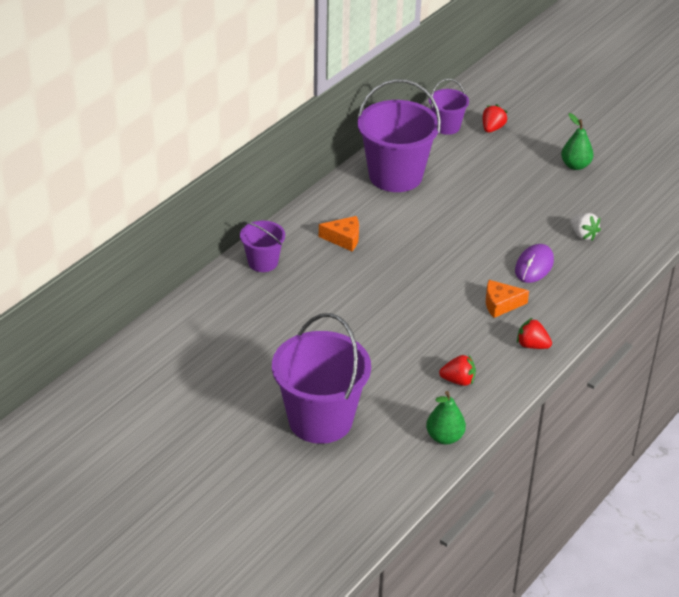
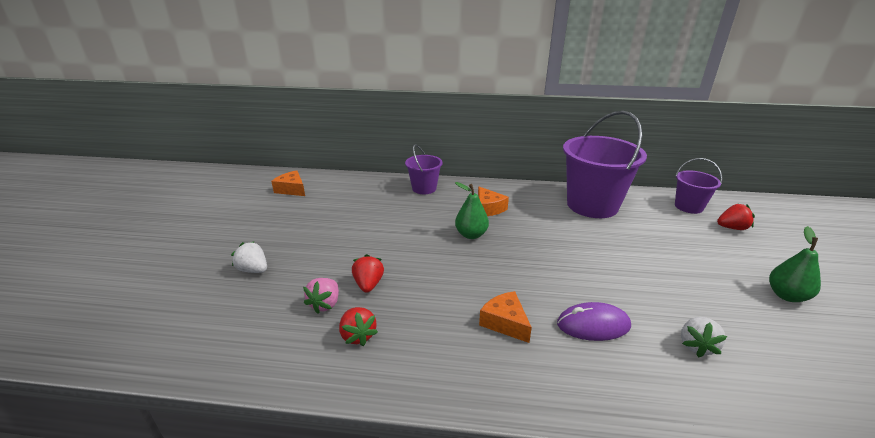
camera: 60 degrees right, 10 degrees down
(169, 359) = (292, 189): none -> orange cheese
(320, 420) = (253, 270): purple bucket -> white strawberry
(407, 388) = (325, 304): none -> pink strawberry
(444, 437) = (258, 359): green pear -> green pear (471, 235)
(532, 345) = (462, 375): red strawberry -> red strawberry (368, 284)

